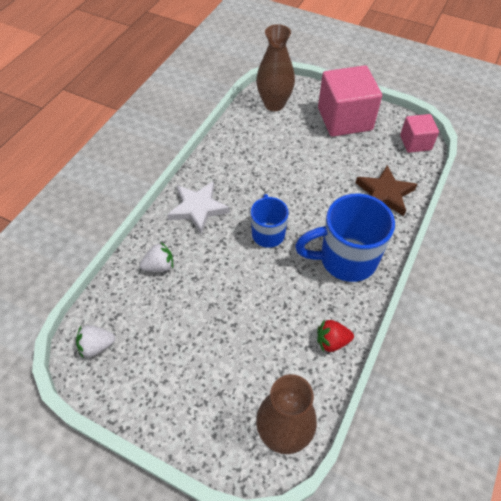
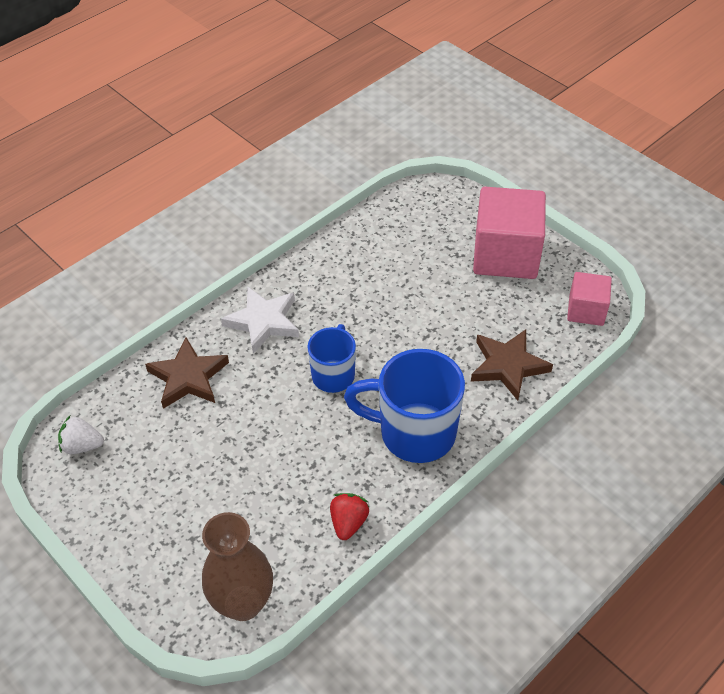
camera: 20 degrees right, 5 degrees down
(159, 266) = (188, 377): white strawberry -> brown star
(274, 104) = (421, 213): brown vase -> none
(332, 341) = (348, 522): red strawberry -> red strawberry turned 90 degrees clockwise

